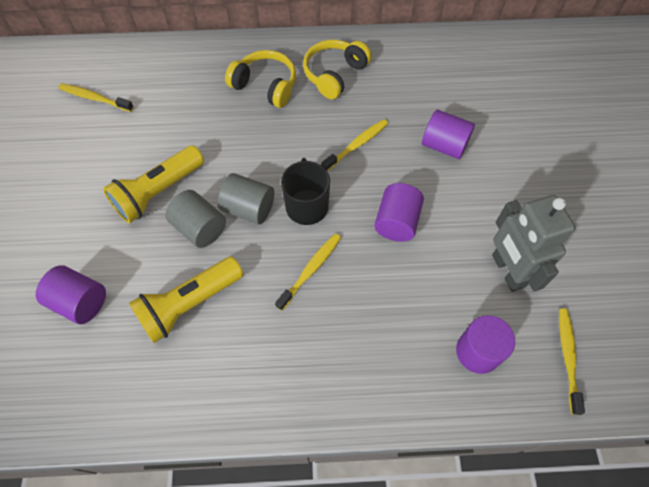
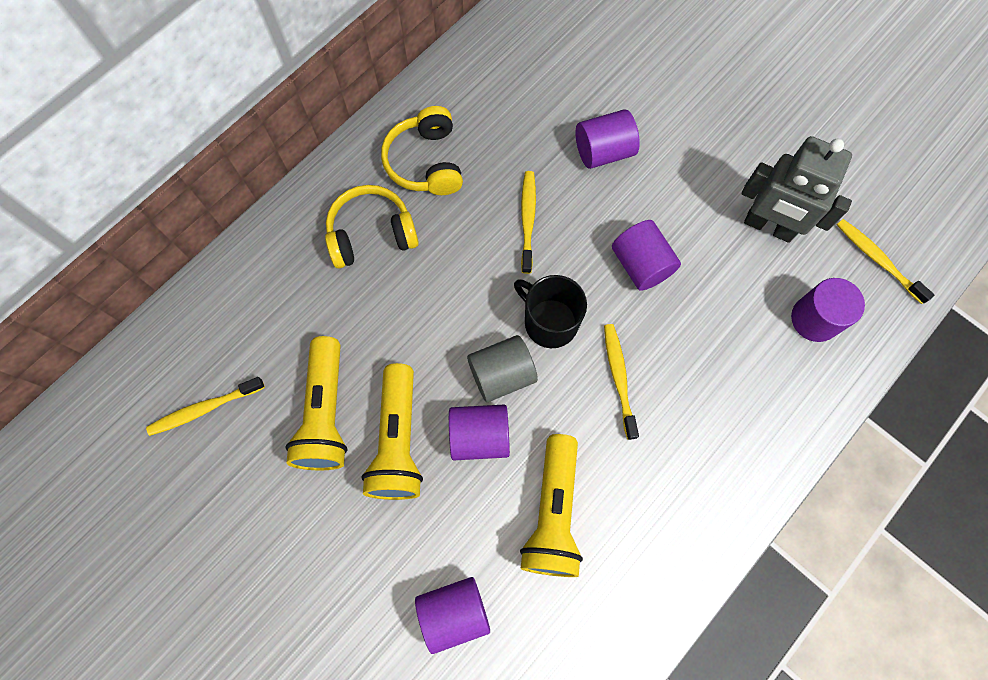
camera: 45 degrees left, 10 degrees up
(142, 148) = (325, 413): none -> yellow flashlight
(200, 228) = (479, 436): grey cylinder -> purple cylinder

